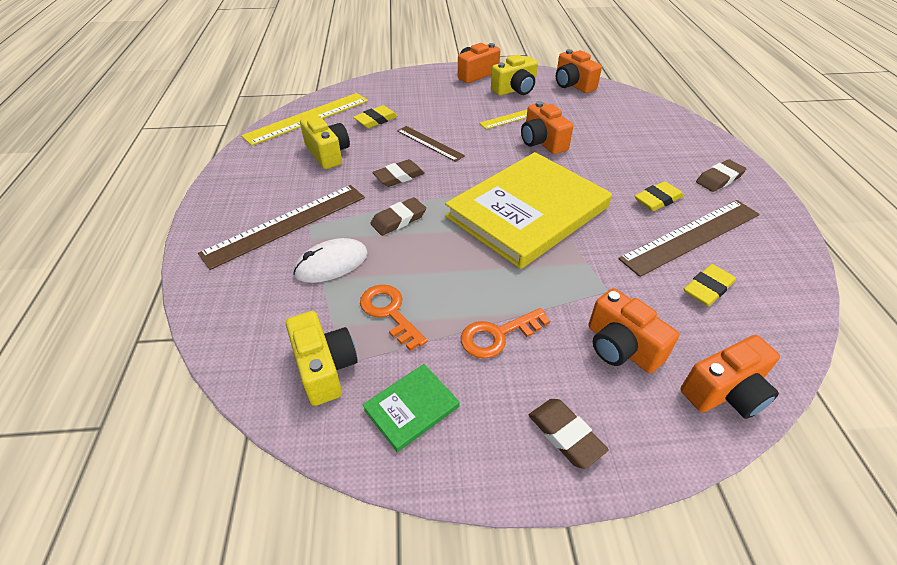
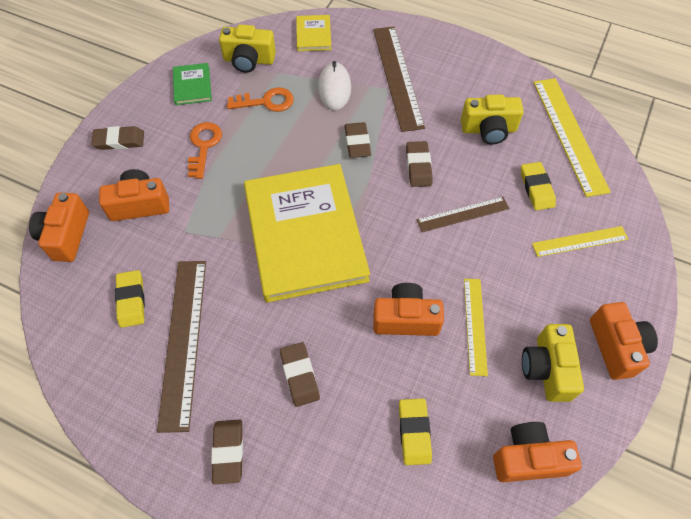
camera: 120 degrees right, 15 degrees up
(241, 322) = (313, 35): none -> yellow book
(410, 96) = (580, 241): none -> yellow ruler
(635, 170) = (299, 375): none -> brown eraser
(657, 199) = (244, 355): yellow eraser -> yellow eraser (414, 432)

